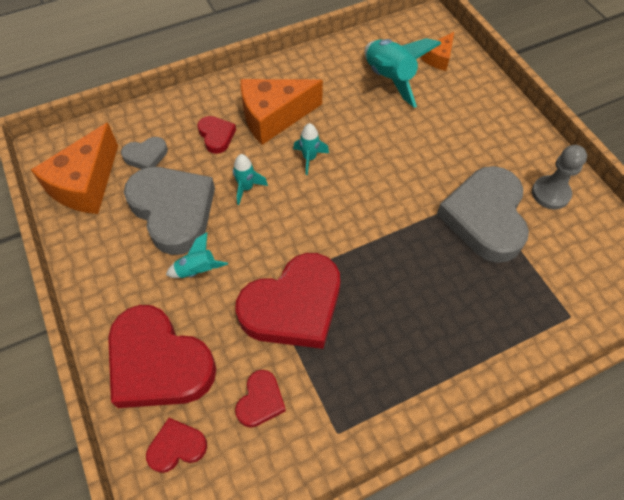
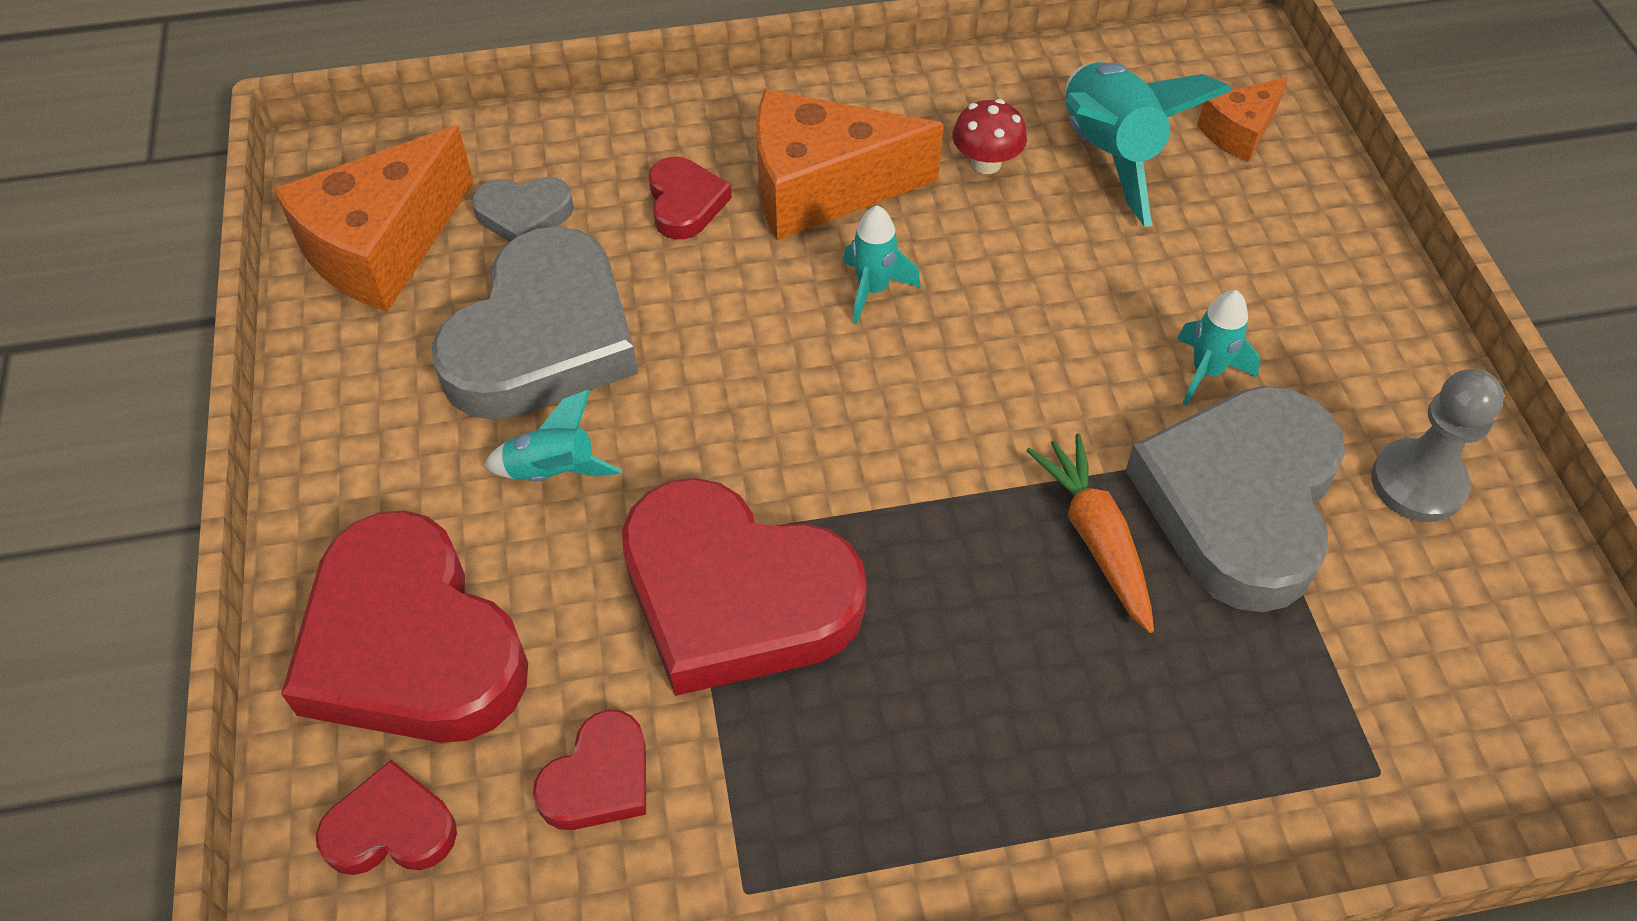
camera: 15 degrees right, 5 degrees down
(173, 211) = (543, 339): grey heart -> grey heart turned 45 degrees clockwise
(246, 188) = (714, 323): turquoise rocket -> turquoise rocket (1206, 372)
(293, 306) = (735, 596): red heart -> red heart turned 45 degrees clockwise
(339, 92) = (986, 163): none -> red mushroom
(433, 246) = (1095, 538): none -> orange carrot

